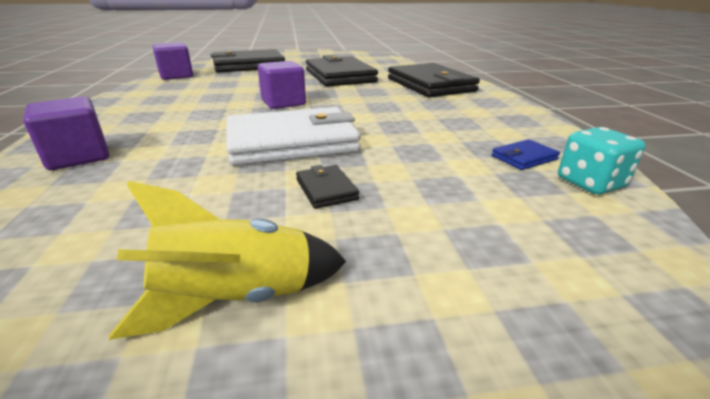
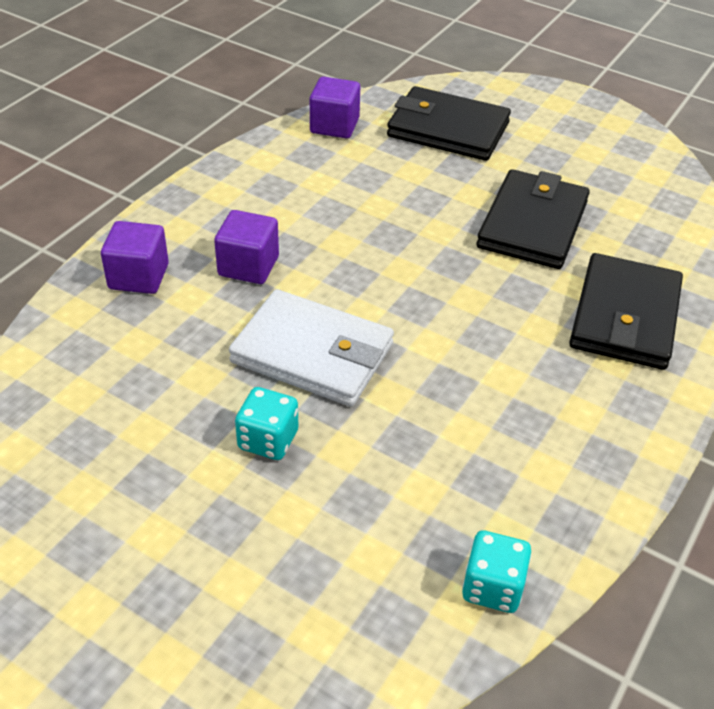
camera: 40 degrees right, 15 degrees up
(237, 299) = (123, 501): yellow rocket -> none
(283, 103) = (385, 265): purple cube -> purple cube (248, 266)
(326, 189) = (268, 440): black wallet -> turquoise dice
(523, 158) = (492, 517): blue wallet -> none

